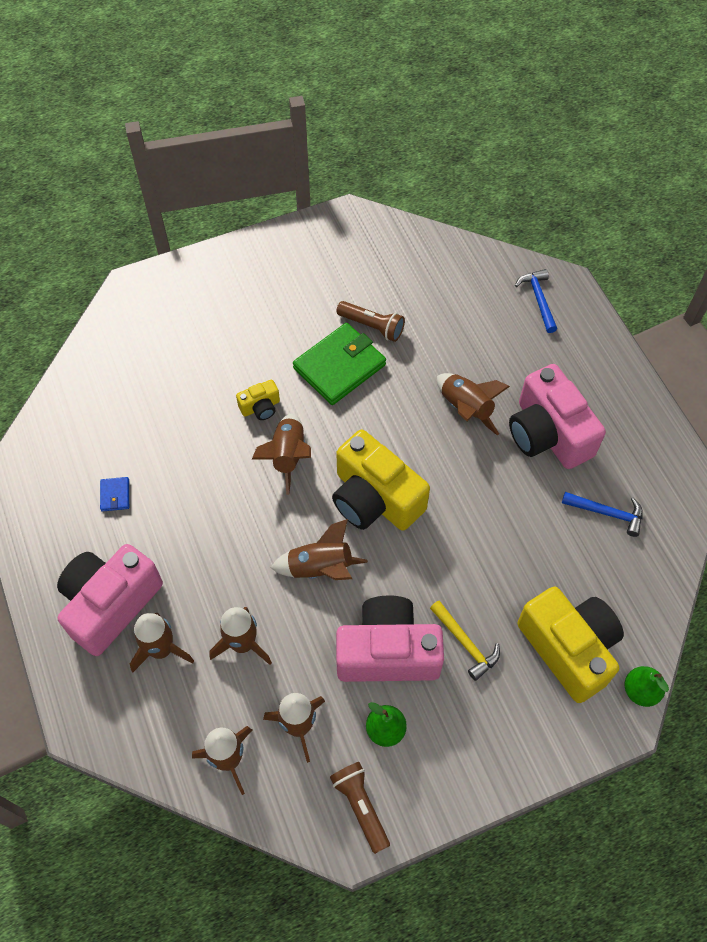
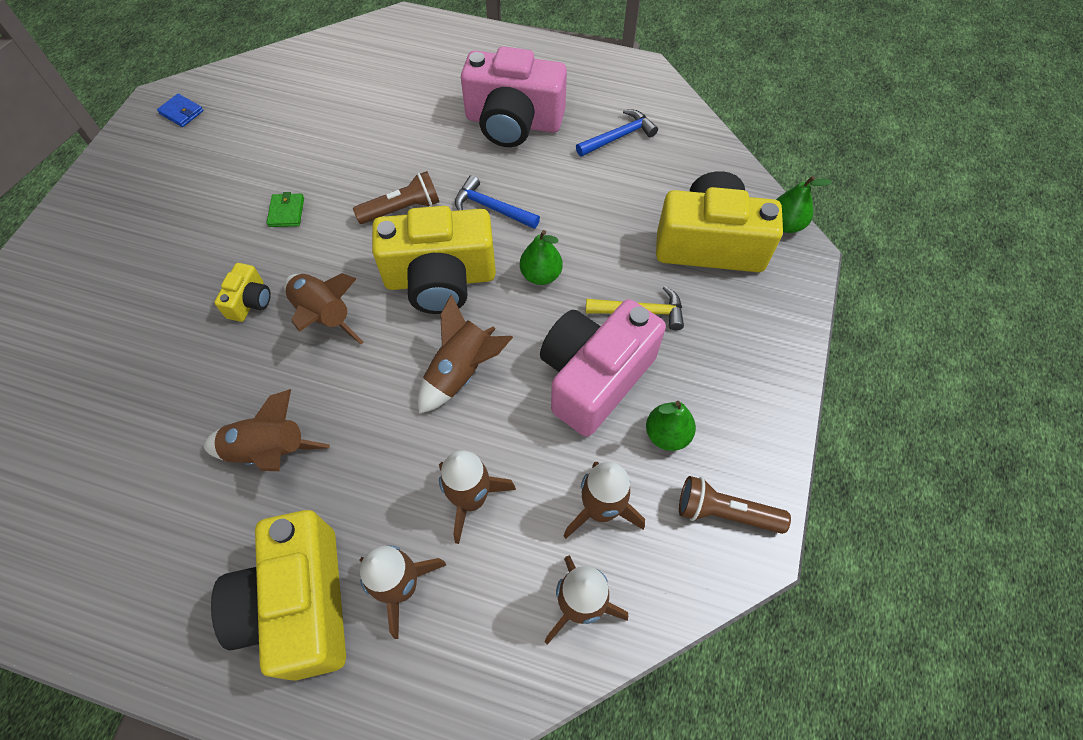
camera: 50 degrees left, 0 degrees up
(110, 604) = (299, 604): pink camera -> yellow camera
(115, 495) = (185, 505): blue wallet -> blue wallet (181, 112)
(339, 366) = (286, 212): green wallet -> green wallet, size x0.43
(372, 326) = (279, 162): brown flashlight -> brown flashlight (402, 209)
(435, 557) = (541, 275): none -> green pear
(465, 409) = (431, 156): brown rocket -> brown rocket (269, 451)
(538, 299) = (394, 45): blue hammer -> blue hammer (492, 208)

